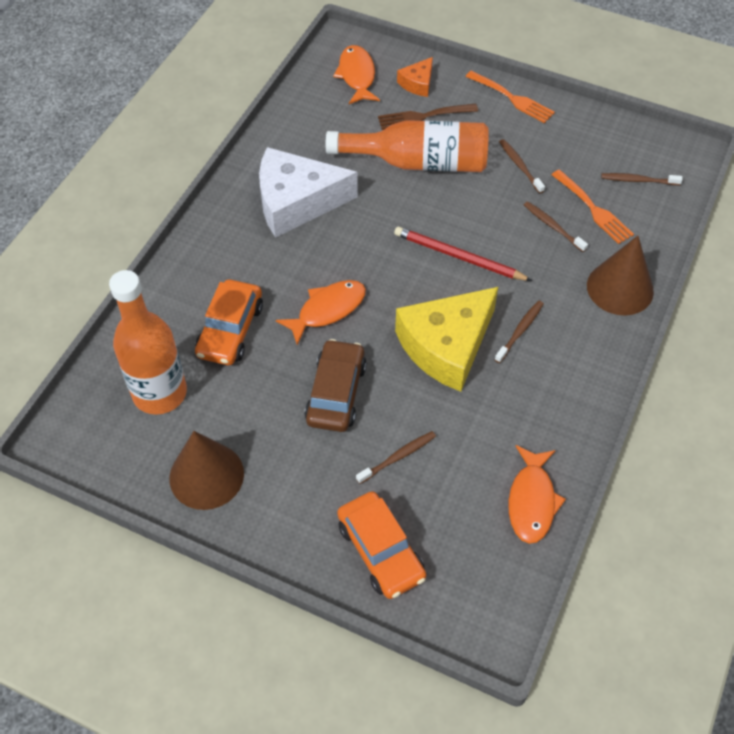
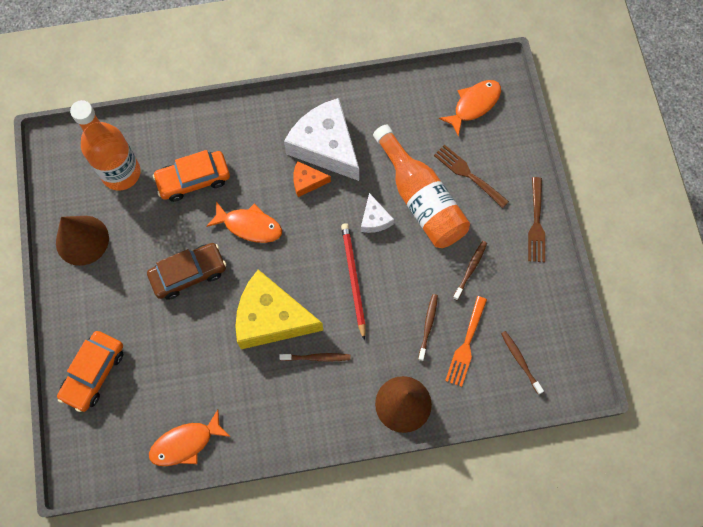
camera: 55 degrees right, 15 degrees up
(398, 457) = (166, 341): brown toothbrush -> none
(409, 207) = (374, 219): none -> white cheese
(417, 83) = (499, 150): orange cheese -> orange cheese (307, 181)
(512, 98) = (536, 224): orange fork -> brown fork

